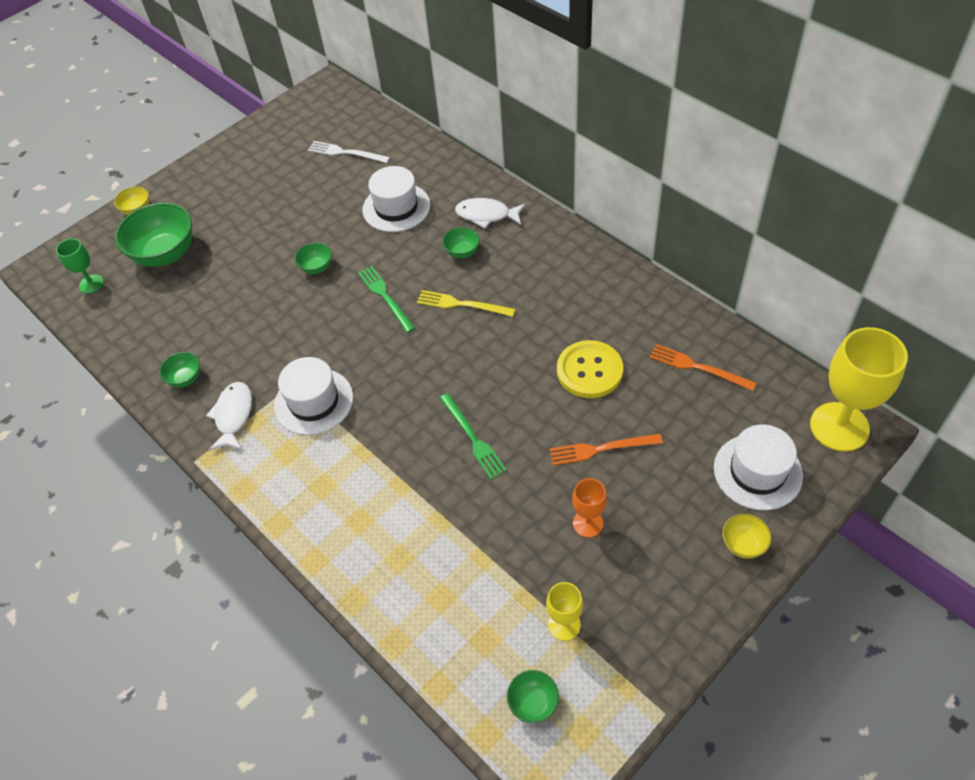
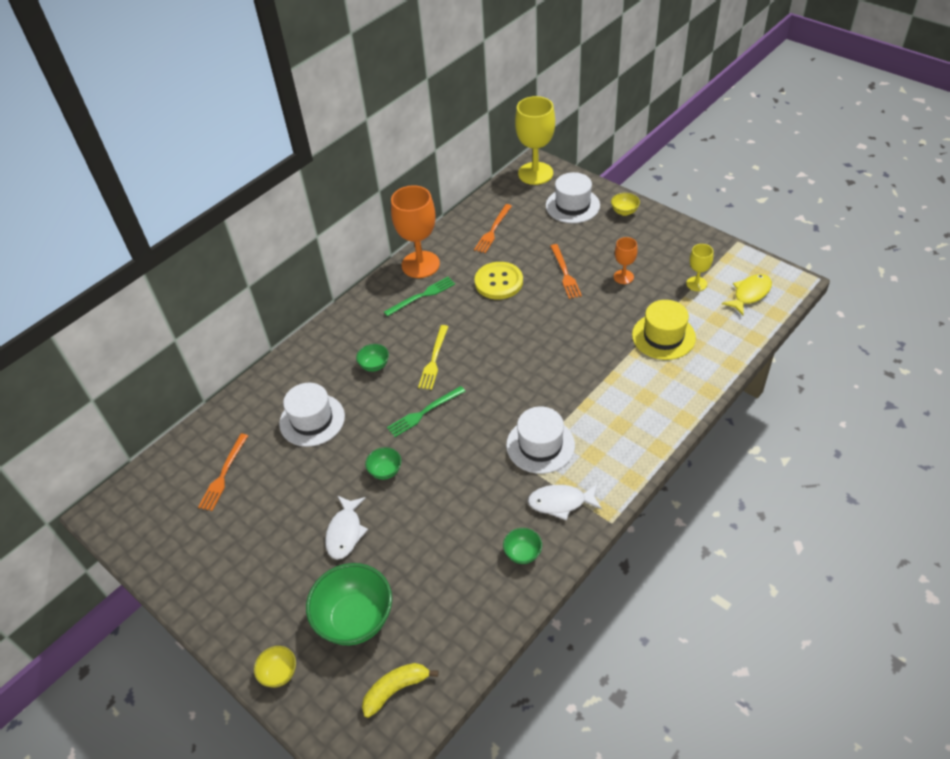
camera: 95 degrees left, 5 degrees down
(91, 284) = (396, 689): green goblet -> yellow banana
(345, 153) = (223, 474): white fork -> orange fork
(461, 559) = (663, 336): none -> yellow hat
(473, 438) = (564, 340): green fork -> green fork (422, 296)
(486, 215) = (331, 353): white fish -> white fish (345, 532)
(533, 702) = (750, 294): green bowl -> yellow fish
(629, 288) = (420, 264): none -> orange goblet

